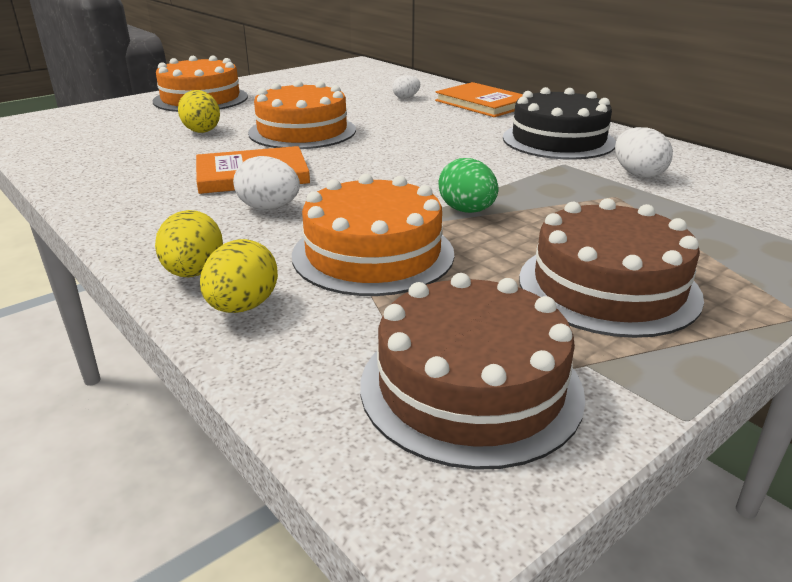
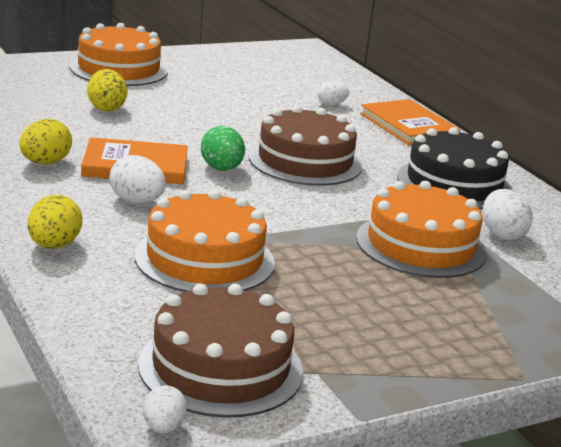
camera: 10 degrees right, 5 degrees down
(242, 307) = (82, 279): yellow egg -> yellow egg (45, 163)
(302, 131) = (203, 127): orange cake -> orange cake (421, 245)
(451, 509) = (163, 428): none -> white egg
(467, 211) = (310, 238): green egg -> green egg (221, 169)
(608, 286) = (382, 324): brown cake -> brown cake (305, 161)

